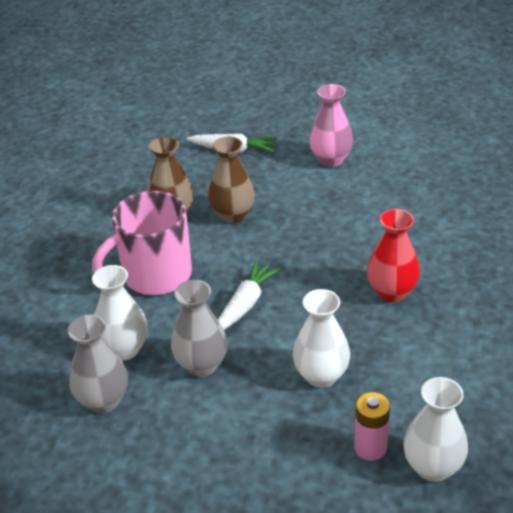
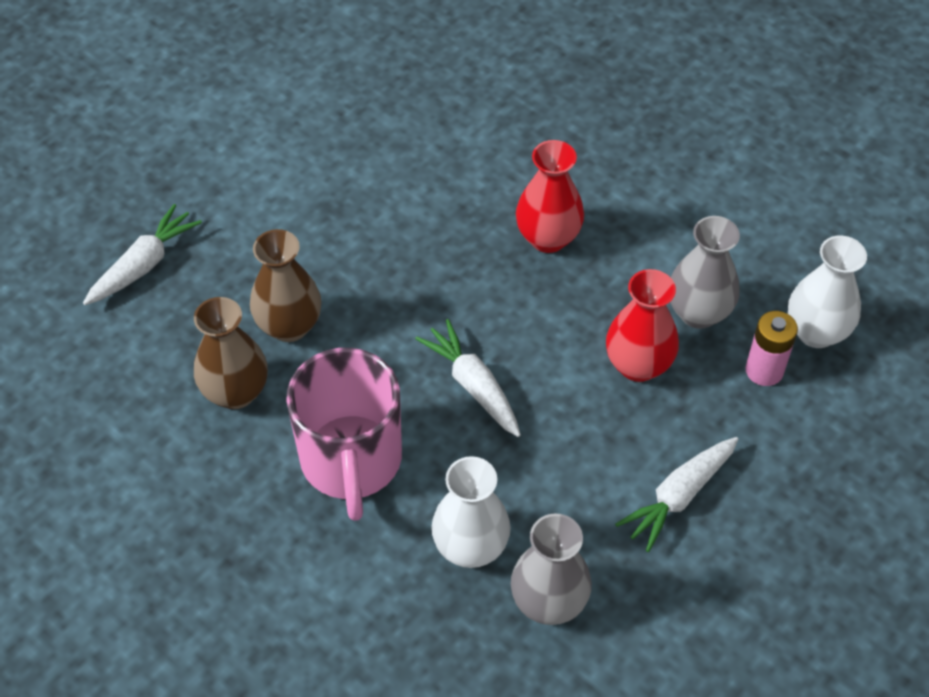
camera: 65 degrees left, 15 degrees up
(201, 365) = (551, 474): grey vase -> grey vase (698, 313)
(225, 437) = (678, 496): none -> white carrot
(321, 376) = (638, 365): white vase -> red vase
(331, 159) = (256, 174): pink vase -> none

